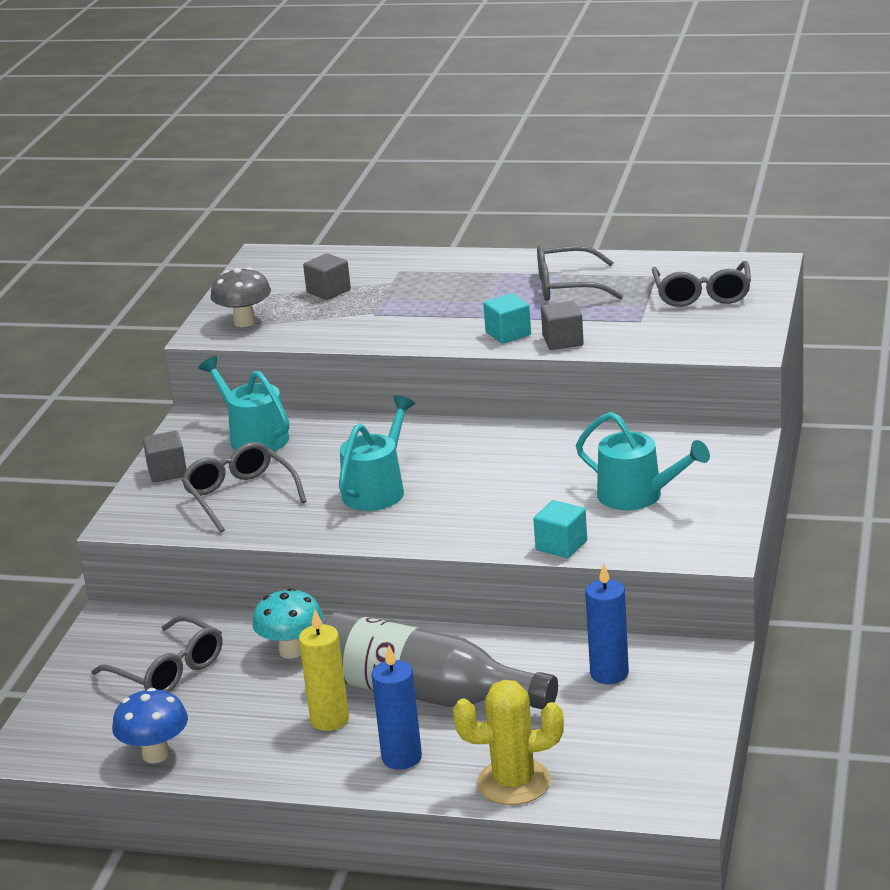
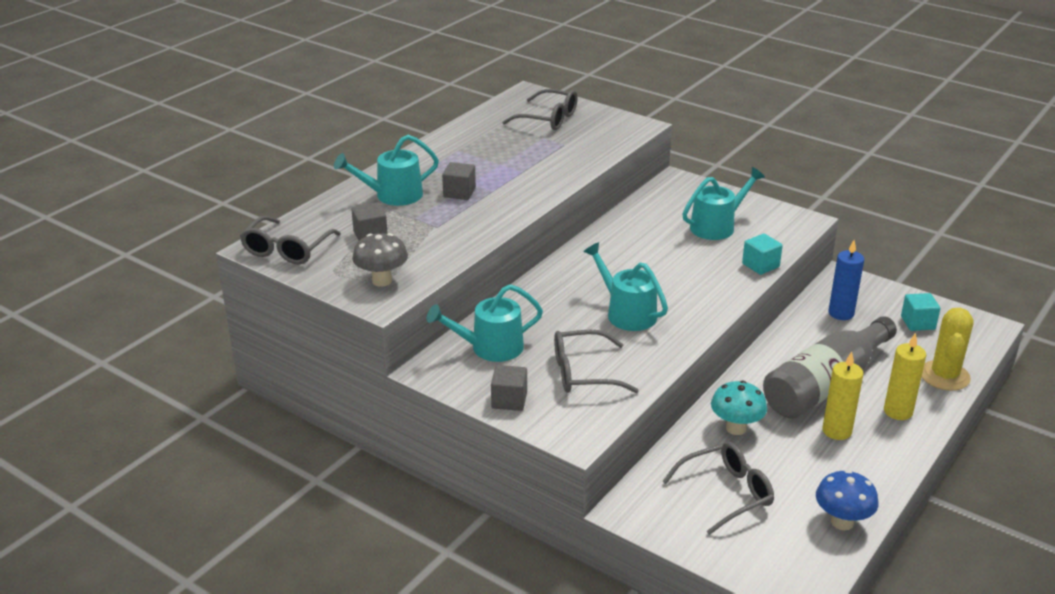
camera: 70 degrees left, 5 degrees up
(401, 758) = (898, 411): blue candle -> yellow candle
(422, 276) = (393, 195): none -> turquoise watering can
(508, 334) = (532, 188): turquoise cube -> turquoise cube (918, 323)
(563, 341) = (565, 173): grey cube -> grey cube (459, 193)
(567, 287) = (481, 153): grey glasses -> grey glasses (287, 250)

